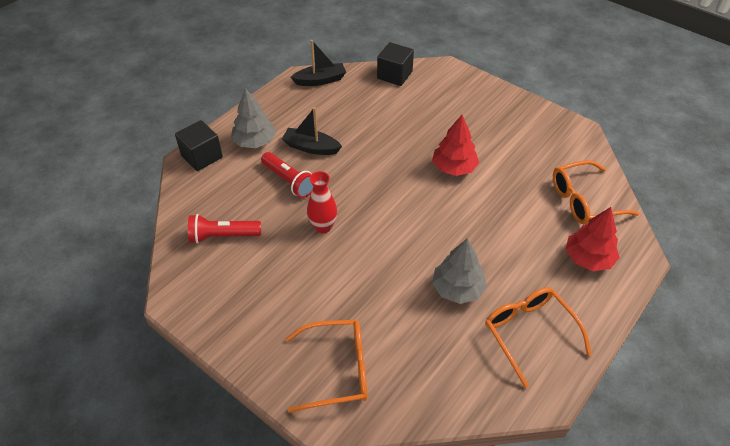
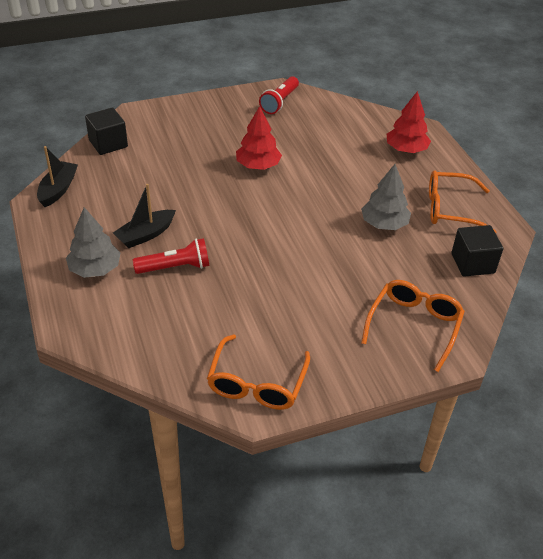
camera: 60 degrees left, 5 degrees down
(202, 156) = (74, 316): black cube -> black cube (472, 263)
(223, 236) = (203, 341): red flashlight -> red flashlight (279, 102)
(323, 227) = (253, 269): red vase -> none
(584, 201) = (352, 123): orange glasses -> orange glasses (257, 383)

